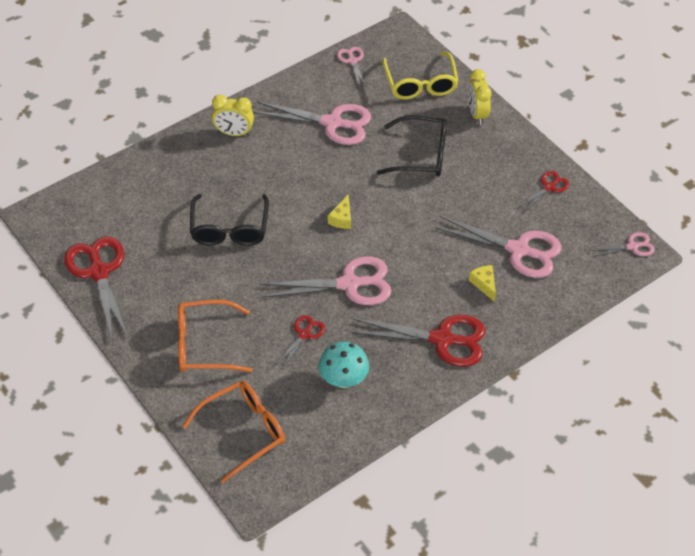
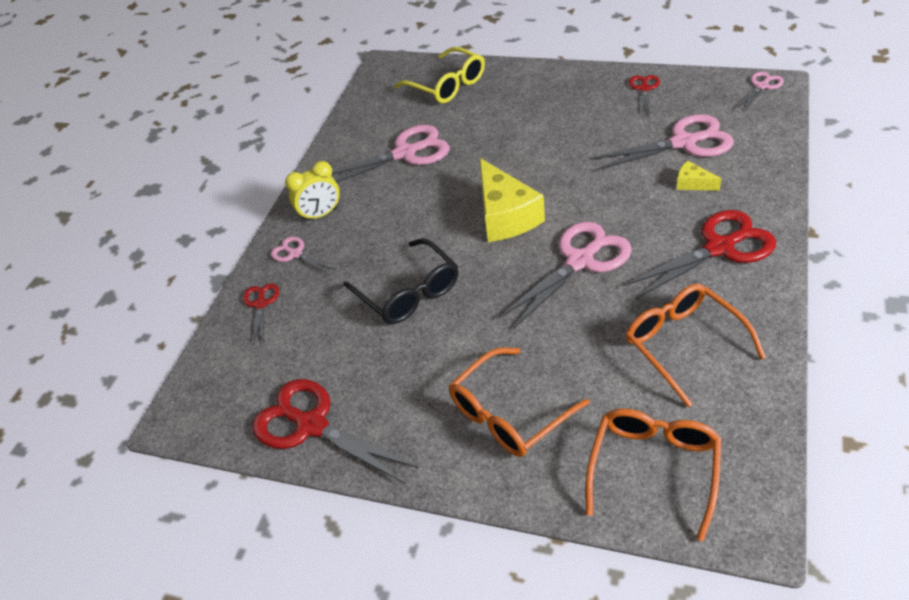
camera: 30 degrees left, 5 degrees down
(304, 334) = (595, 332): red scissors -> red scissors (261, 304)
(342, 218) = (505, 215): yellow cheese -> yellow cheese, size x2.16
(343, 380) = (683, 344): turquoise mushroom -> orange glasses
(352, 61) = (368, 103): pink scissors -> pink scissors (295, 254)
(421, 155) = (513, 129): black glasses -> none
(477, 114) = (521, 78): yellow clock -> none

